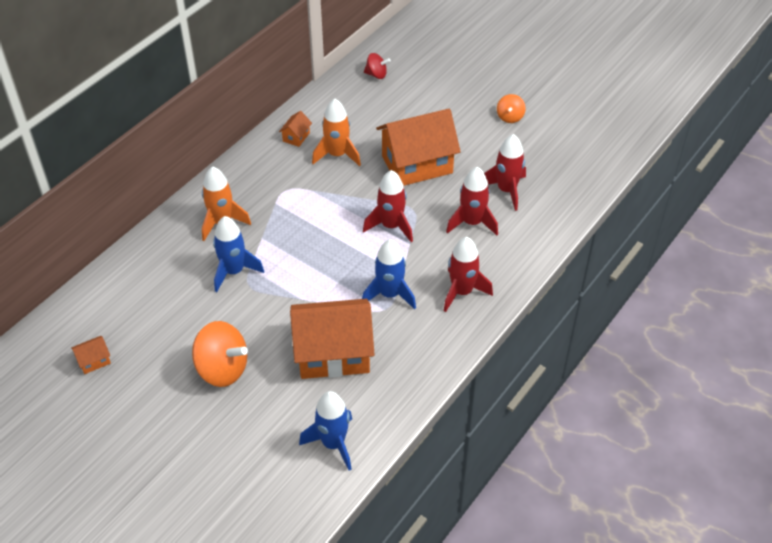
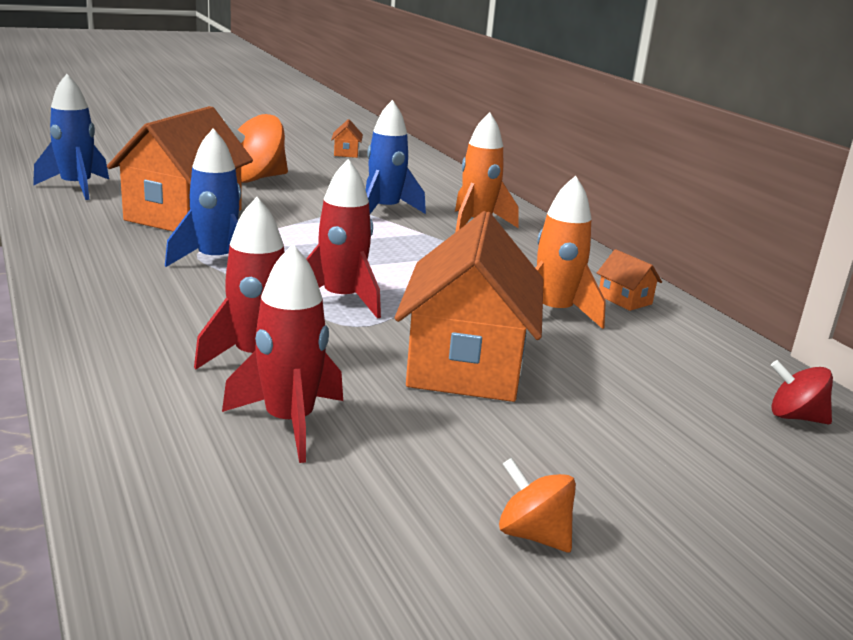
camera: 115 degrees right, 25 degrees down
(376, 74) = (795, 417): red spinning top -> red spinning top turned 75 degrees clockwise
(462, 292) = (134, 300): red rocket -> none

